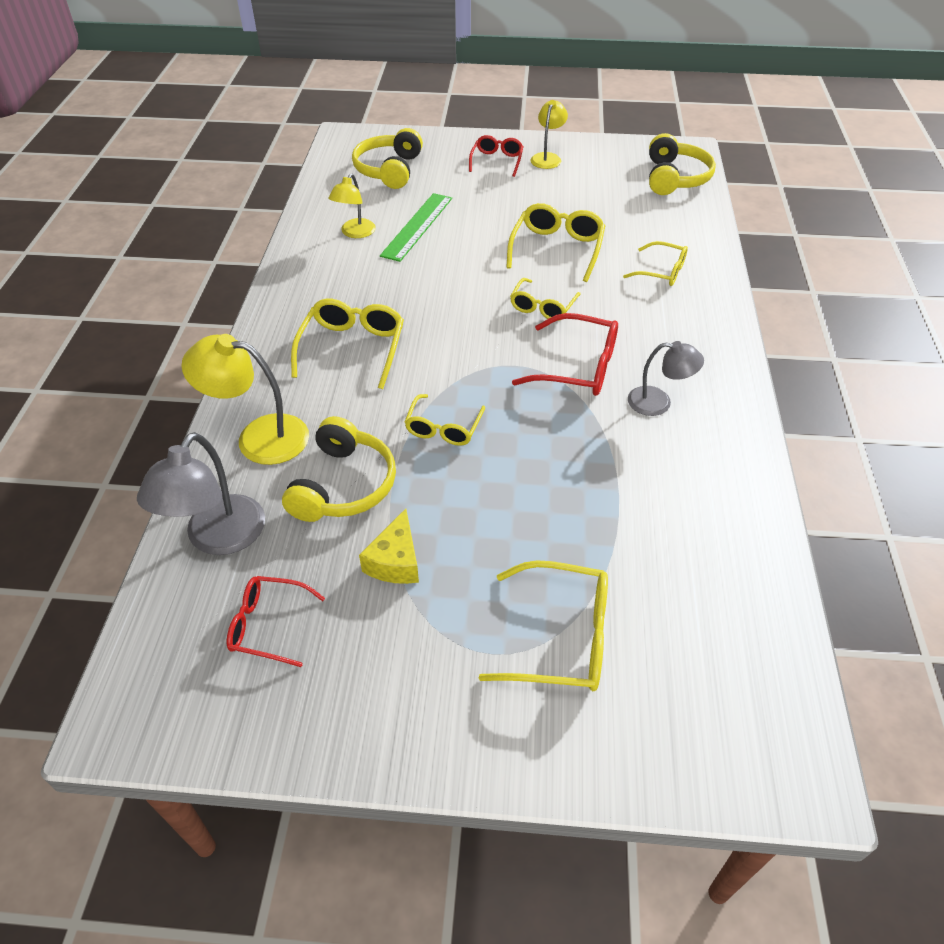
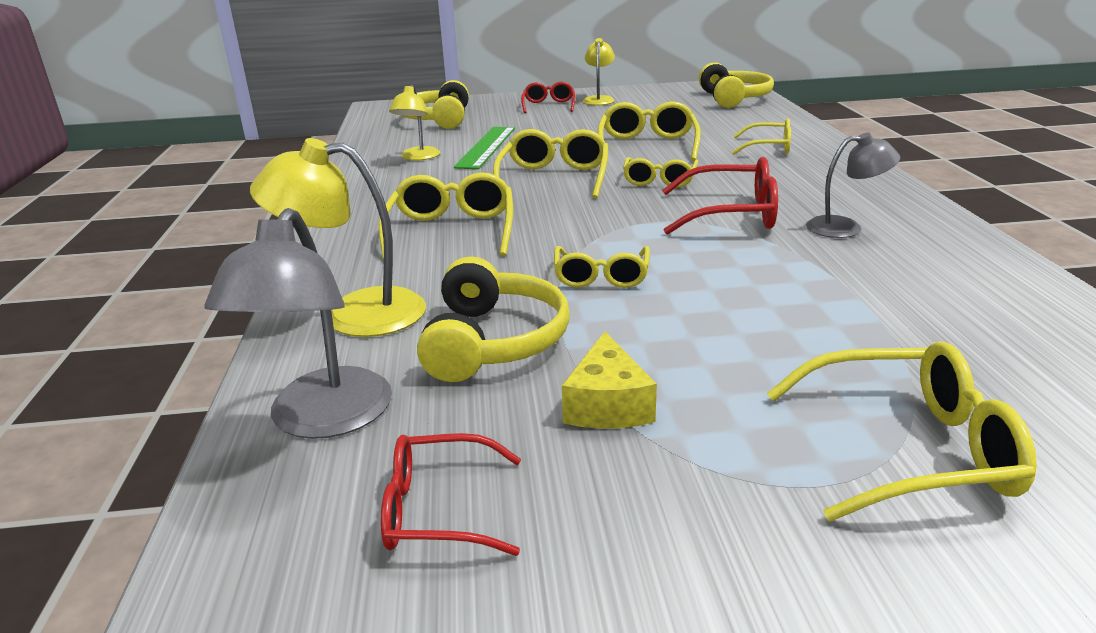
camera: 10 degrees left, 20 degrees down
(457, 287) = (554, 178): none -> yellow glasses

